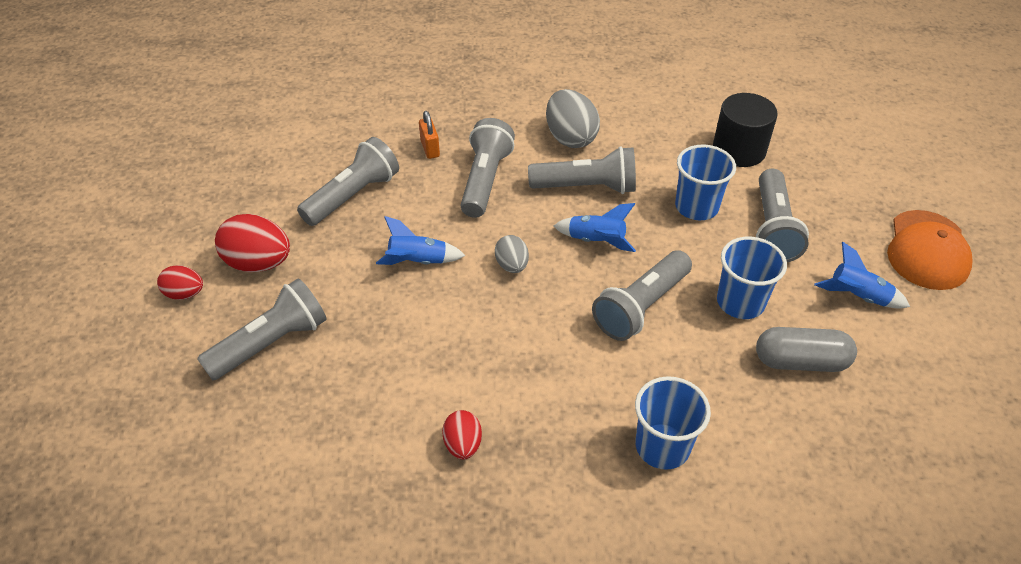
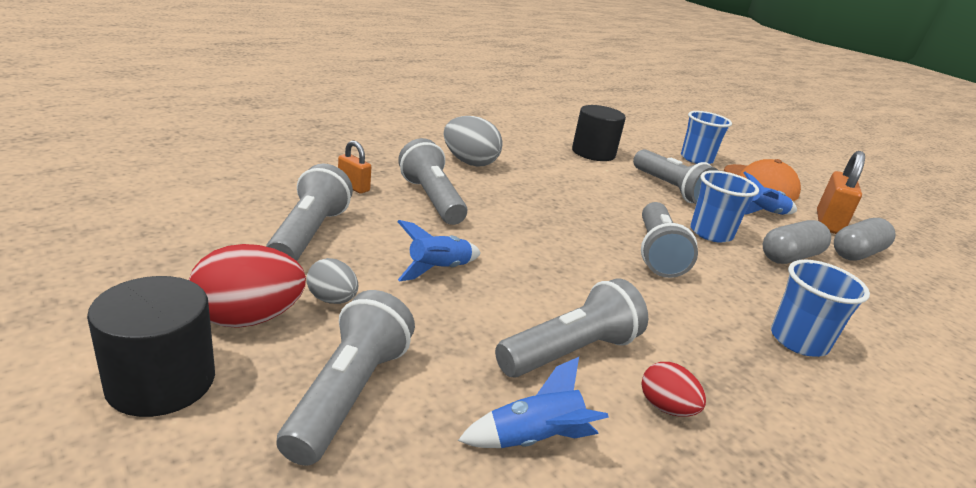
camera: 40 degrees left, 20 degrees down
(185, 294) = (161, 382): red egg -> black cylinder
(512, 265) = (527, 251): grey egg -> grey egg (332, 299)
(586, 187) = (520, 189): grey flashlight -> grey flashlight (570, 352)
(596, 241) = (571, 220): blue rocket -> blue rocket (533, 439)
(696, 207) = (610, 186): blue cup -> blue cup (696, 159)
(908, 387) = (857, 253): none -> grey capsule
(938, 336) = (828, 223): none -> orange padlock

